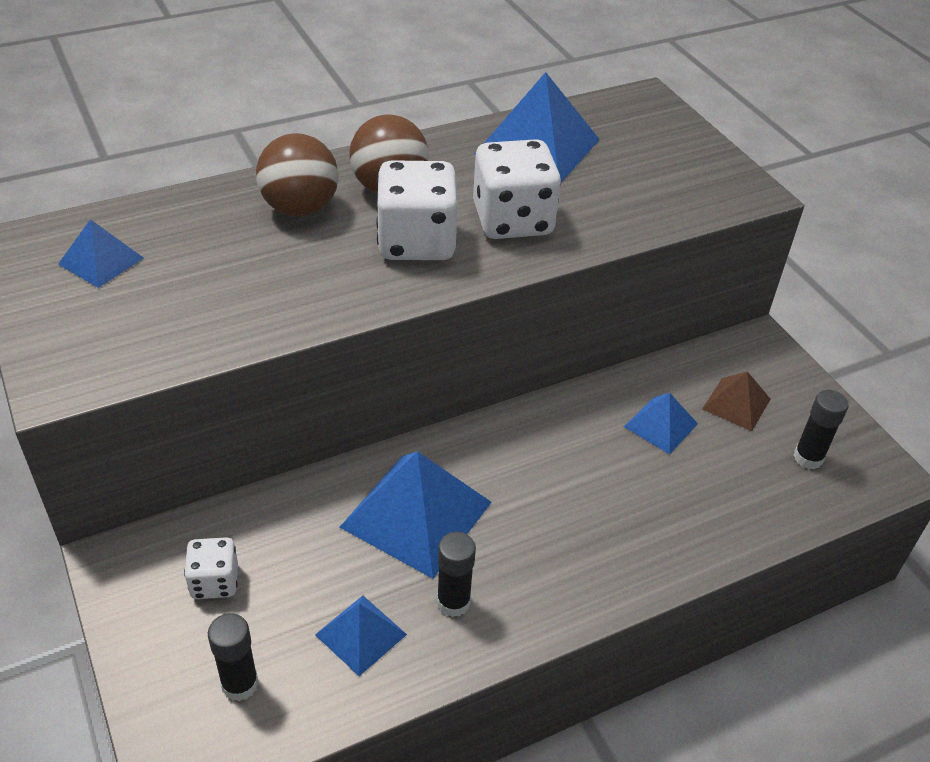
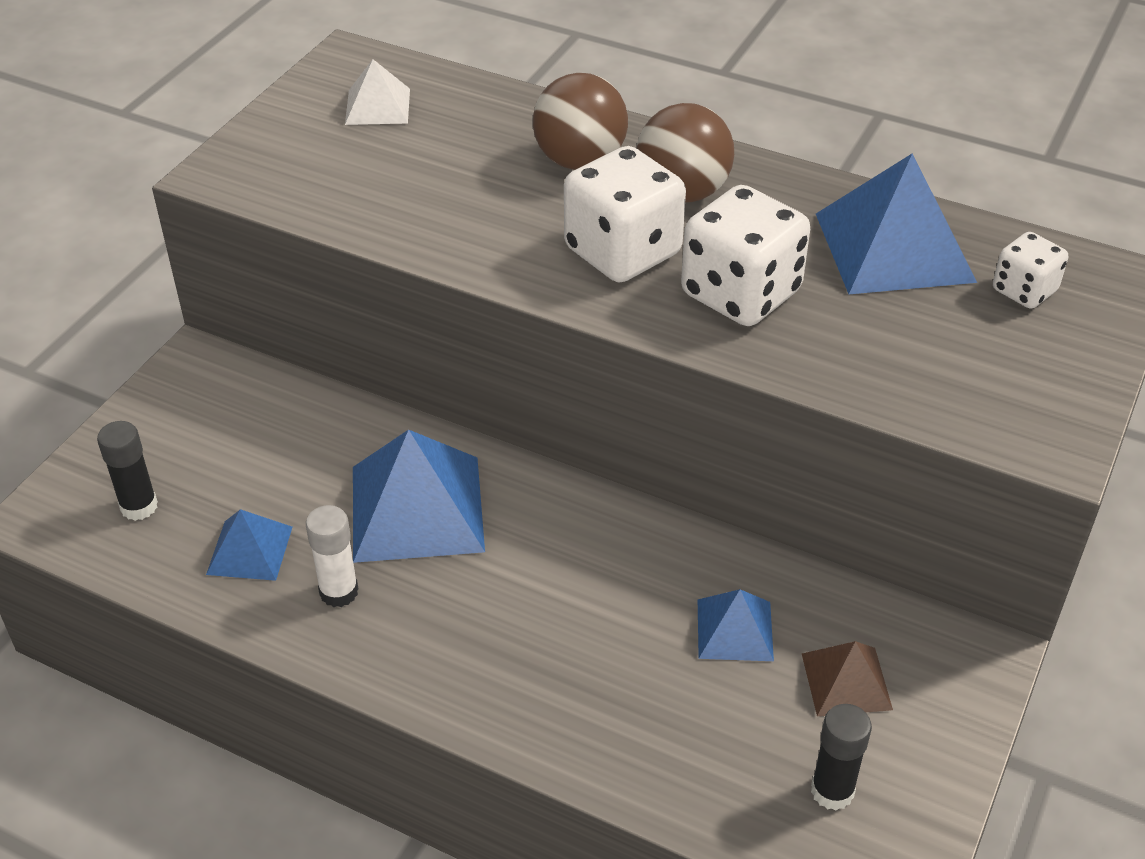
camera: 55 degrees right, 0 degrees up
(101, 261) = (378, 106): blue pyramid -> white pyramid
(214, 582) = (225, 428): white dice -> white dice (1024, 291)
(453, 602) = (339, 592): black glue stick -> white glue stick

